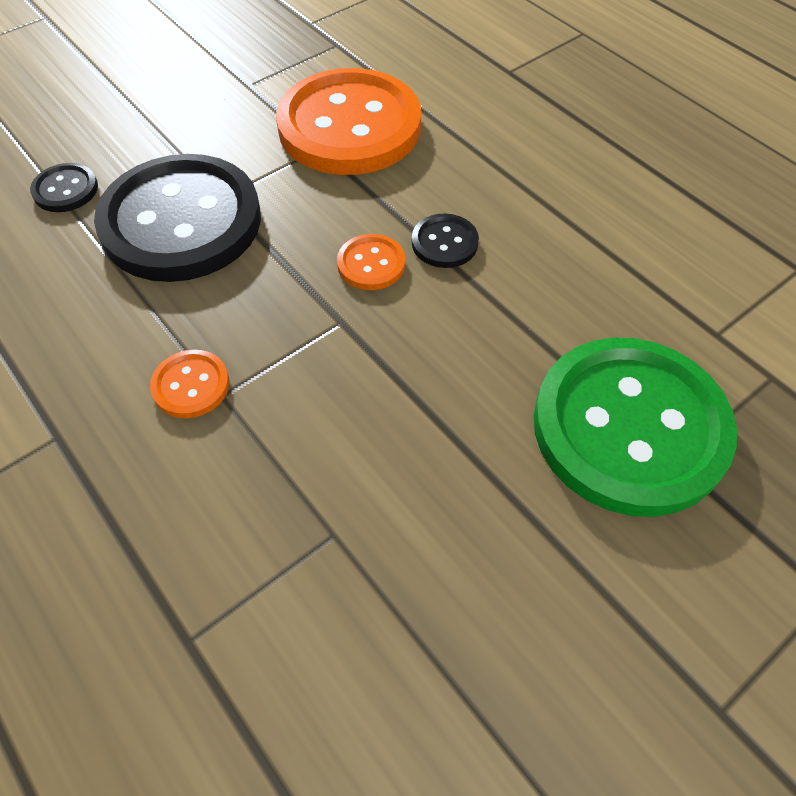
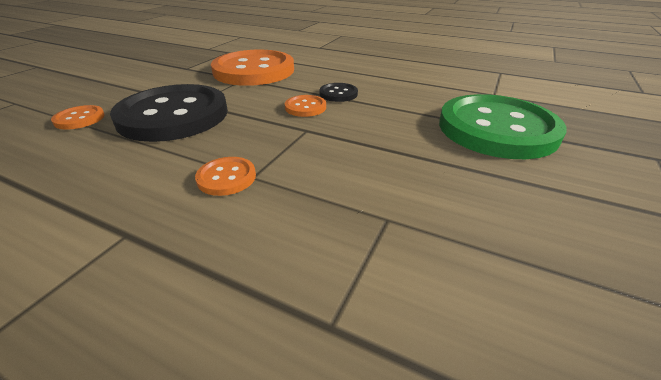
camera: 25 degrees left, 20 degrees down
(65, 190) = (79, 119): black button -> orange button

